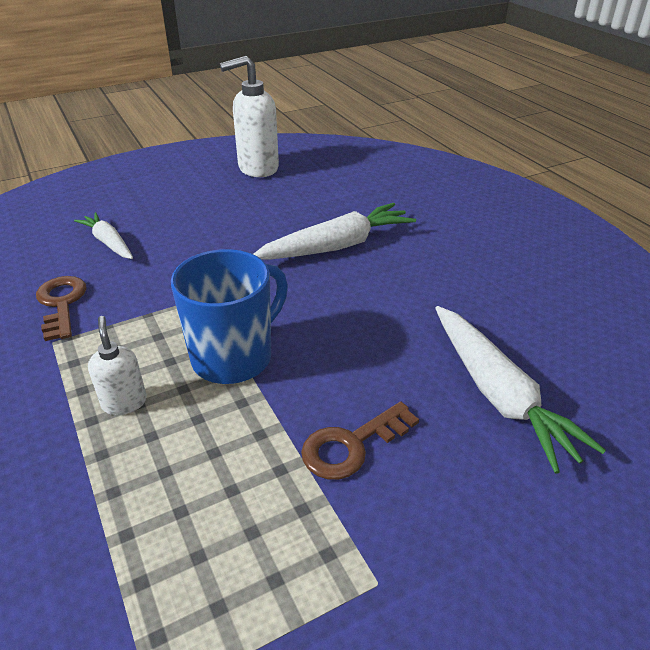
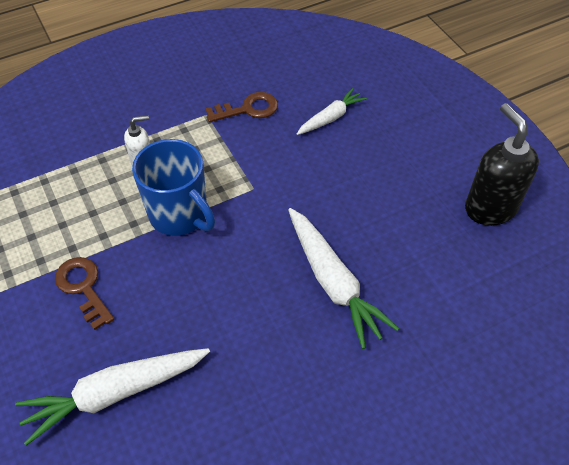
camera: 90 degrees right, 15 degrees up
(257, 168) = (490, 208): white soap dispenser -> black soap dispenser

